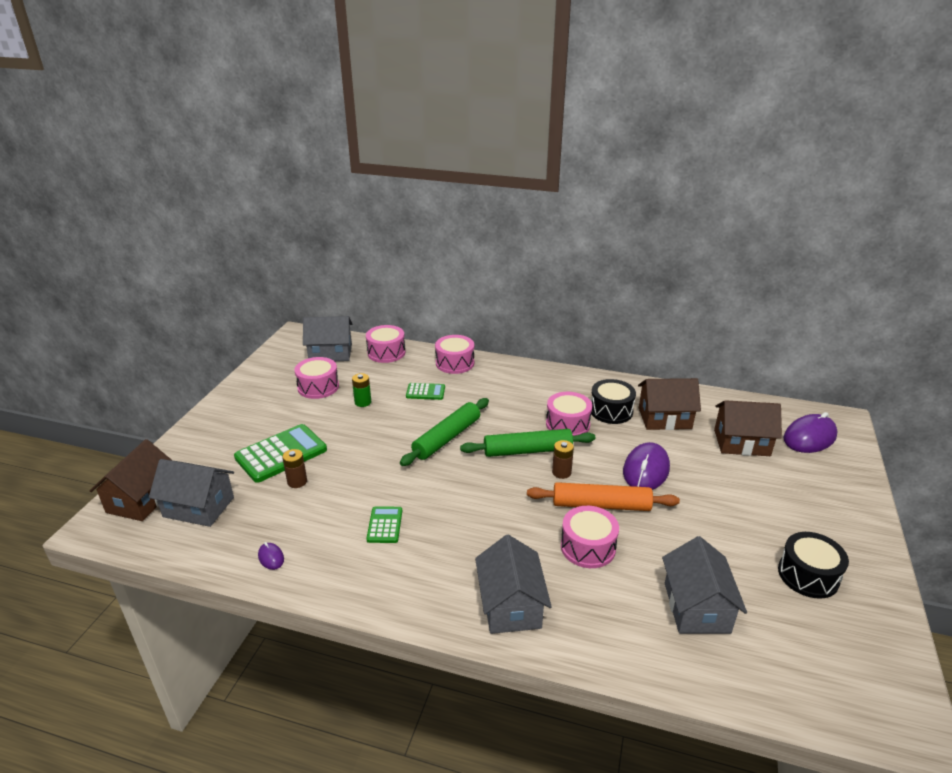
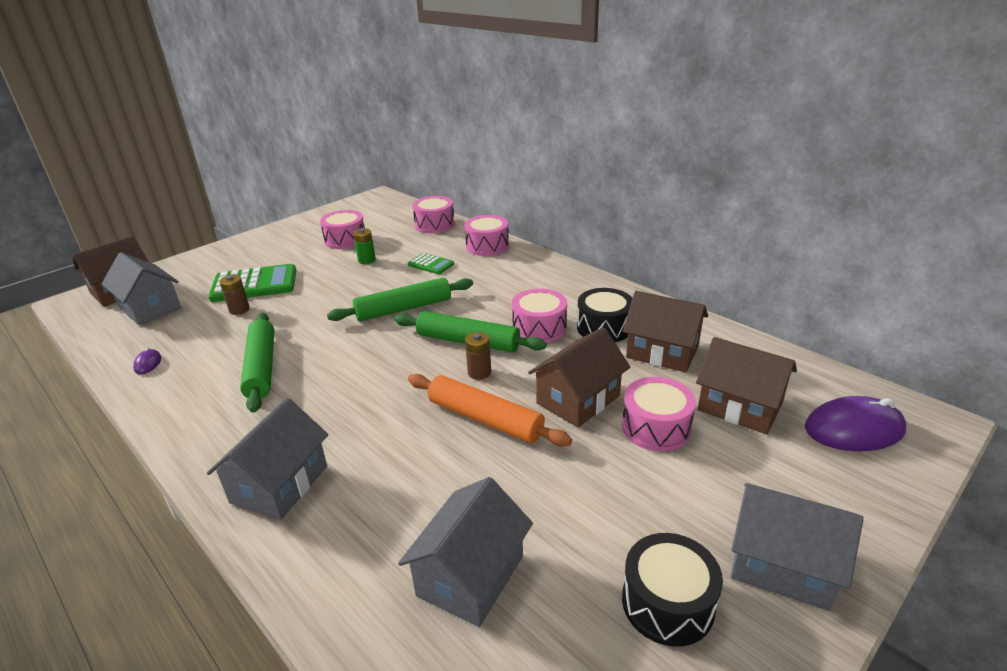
camera: 30 degrees right, 0 degrees up
(330, 353) = (387, 215): grey house -> grey house (782, 565)
(385, 525) = (261, 367): green calculator -> green rolling pin
(588, 547) = (421, 457): pink drum -> pink drum (656, 427)
(646, 470) = (578, 399): purple mouse -> brown house

